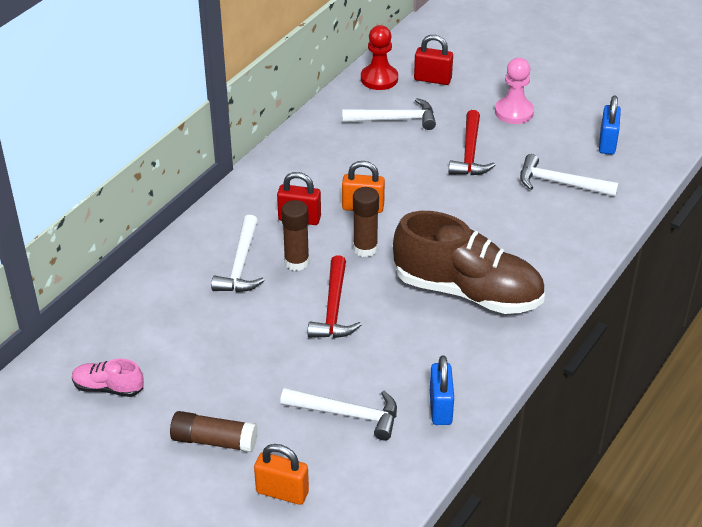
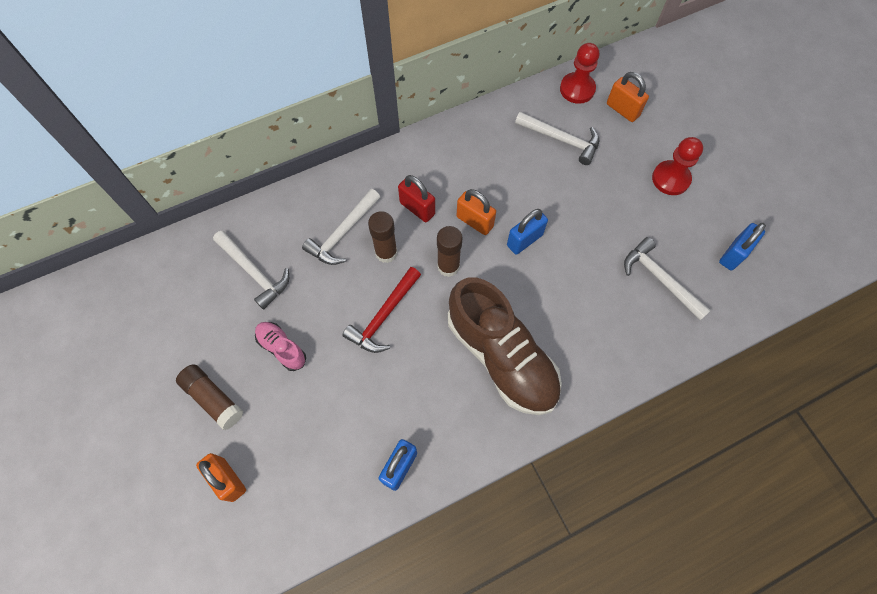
camera: 30 degrees right, 25 degrees up
(108, 388) = (175, 304): pink shoe -> pink shoe (282, 348)
(347, 414) = (324, 431): white hammer -> white hammer (254, 272)
(420, 203) = (524, 240): none -> blue padlock
(432, 79) = (622, 110): red padlock -> orange padlock
(469, 153) = (601, 206): red hammer -> none
(514, 112) = (670, 179): pink pawn -> red pawn

